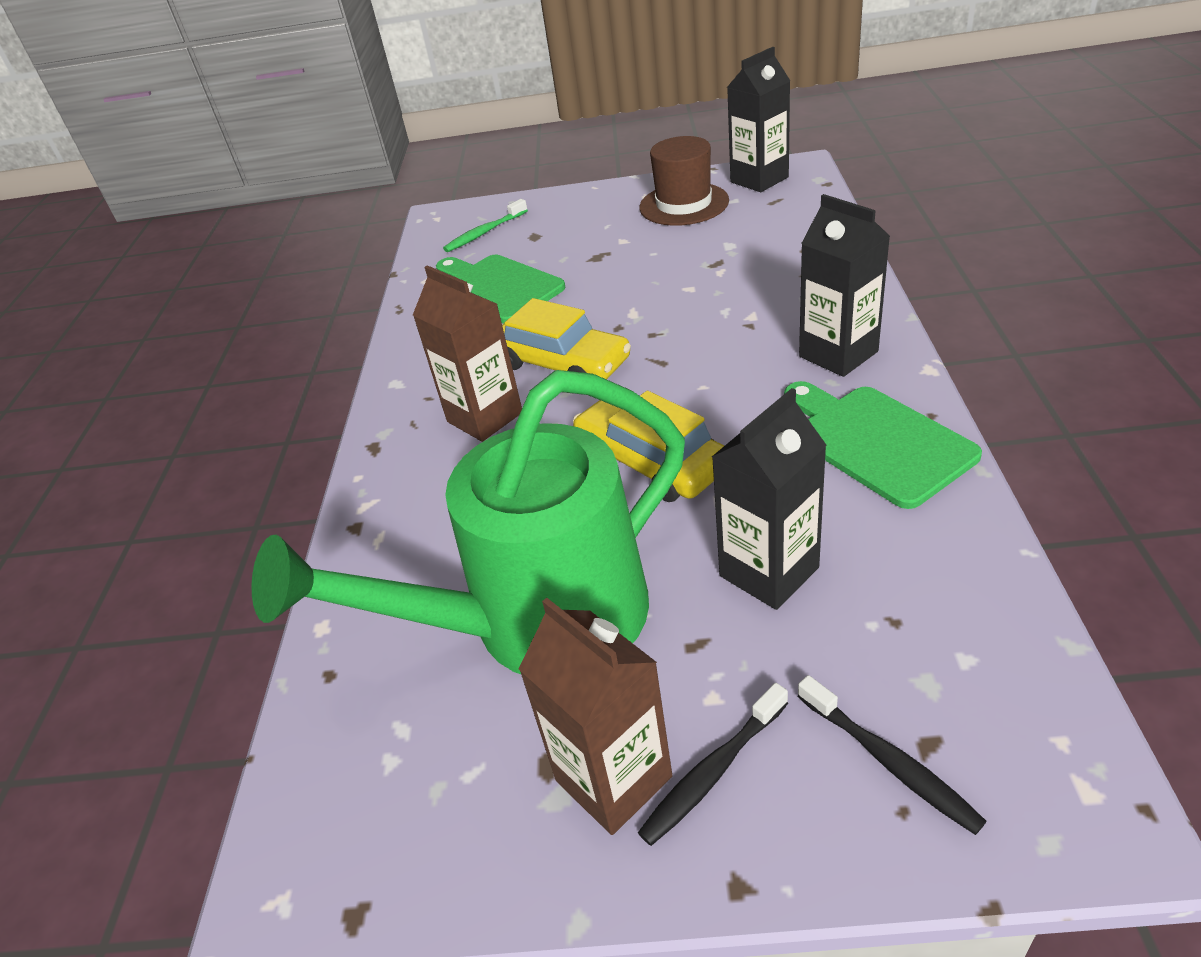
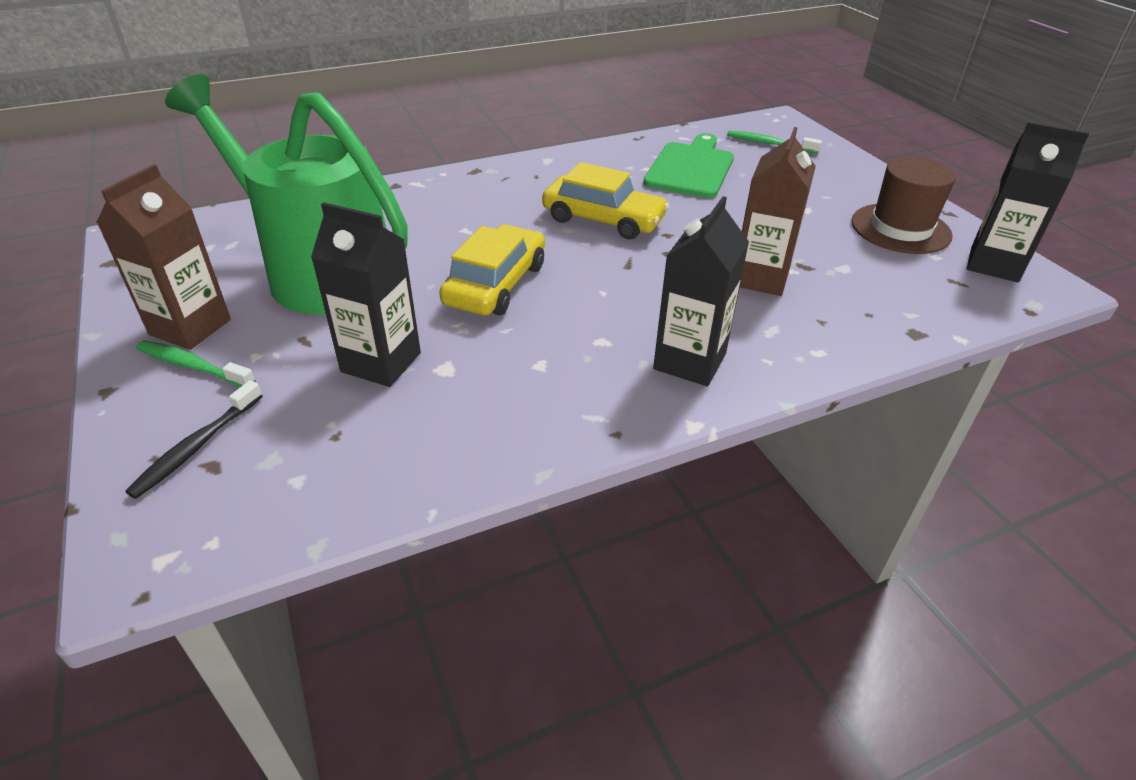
camera: 60 degrees right, 0 degrees up
(485, 417) = (522, 203): brown carton -> brown carton (760, 278)
(562, 363) = (603, 219): yellow car -> yellow car turned 75 degrees counterclockwise
(712, 772) = (192, 366): black toothbrush -> green toothbrush
(876, 441) = (562, 401): green cutting board -> none

